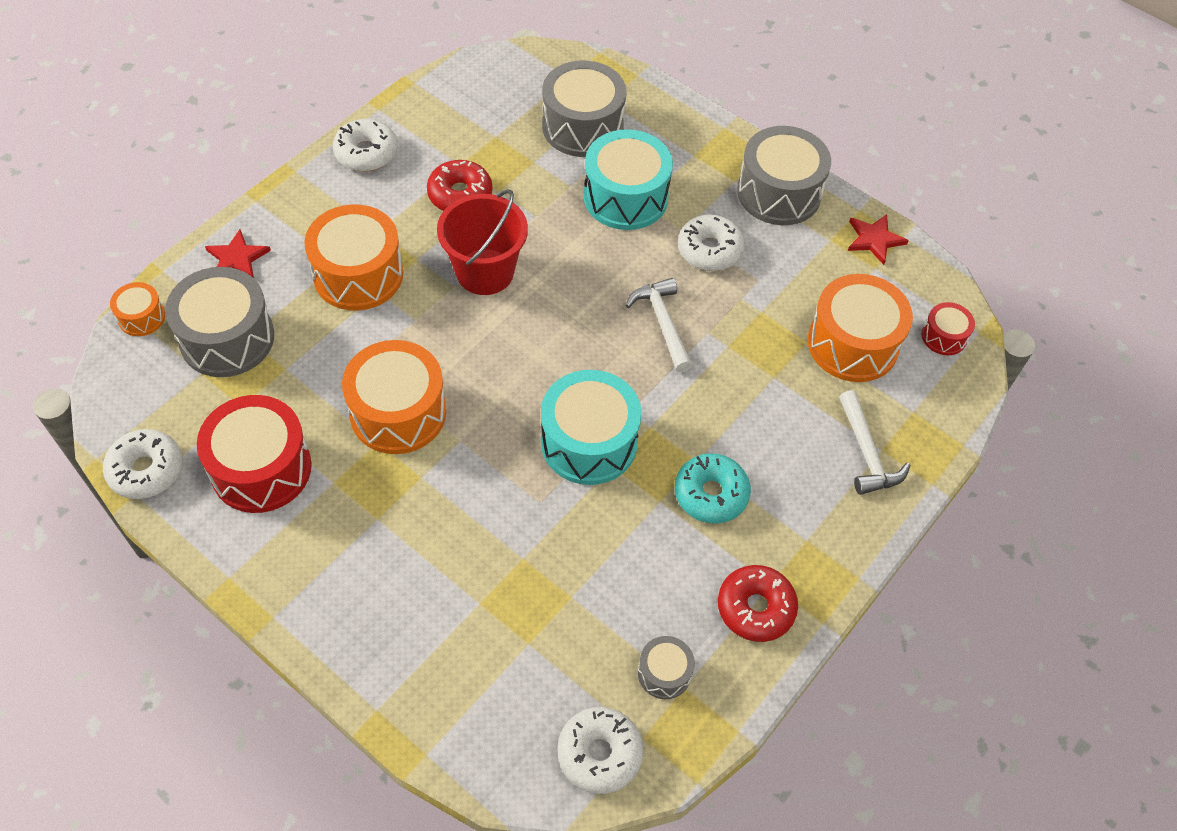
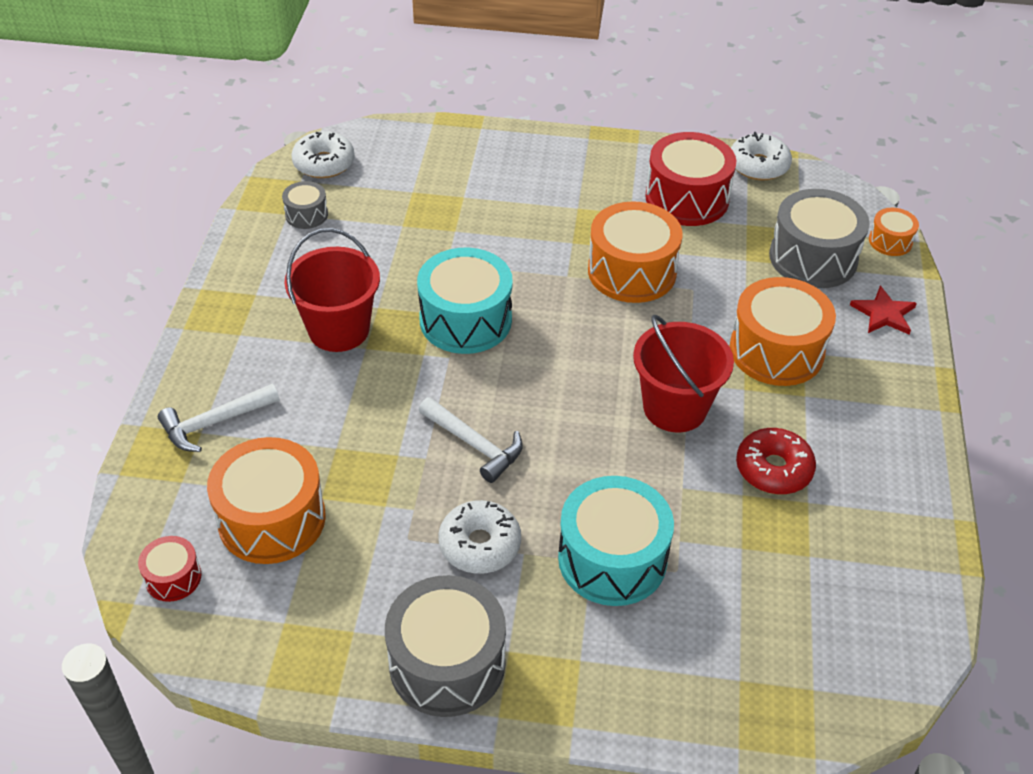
camera: 150 degrees right, 10 degrees down
(366, 153) = (905, 463): white donut -> none
(582, 126) = (733, 624): grey drum -> none
(711, 494) = (339, 330): turquoise donut -> red bucket
(755, 608) = (259, 275): red donut -> none
(866, 453) = (214, 422): white hammer -> white hammer turned 75 degrees counterclockwise
(874, 239) = (300, 661): red star -> none

